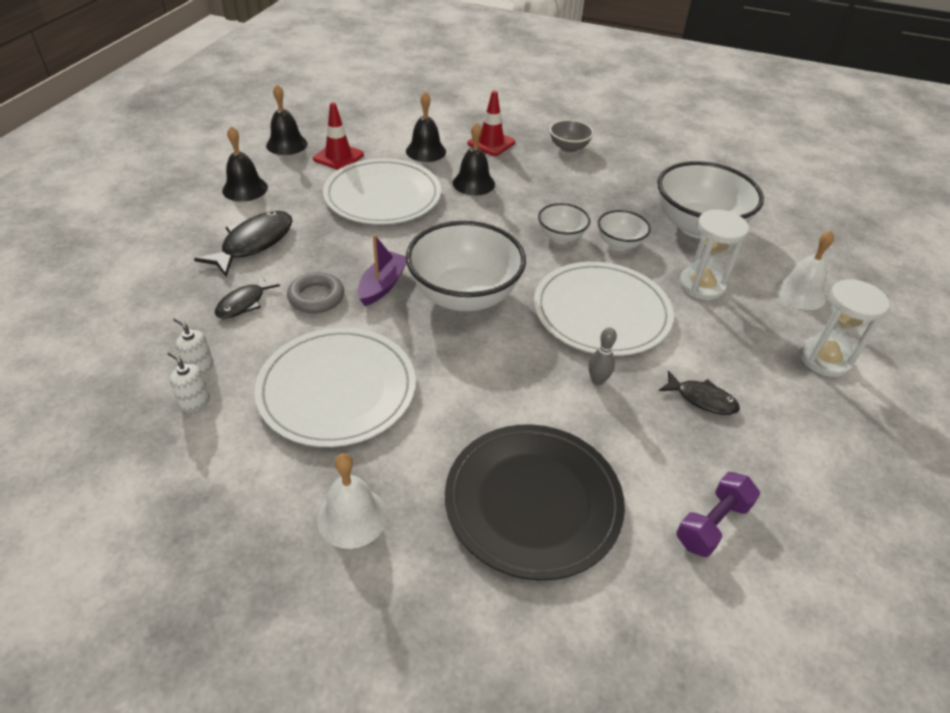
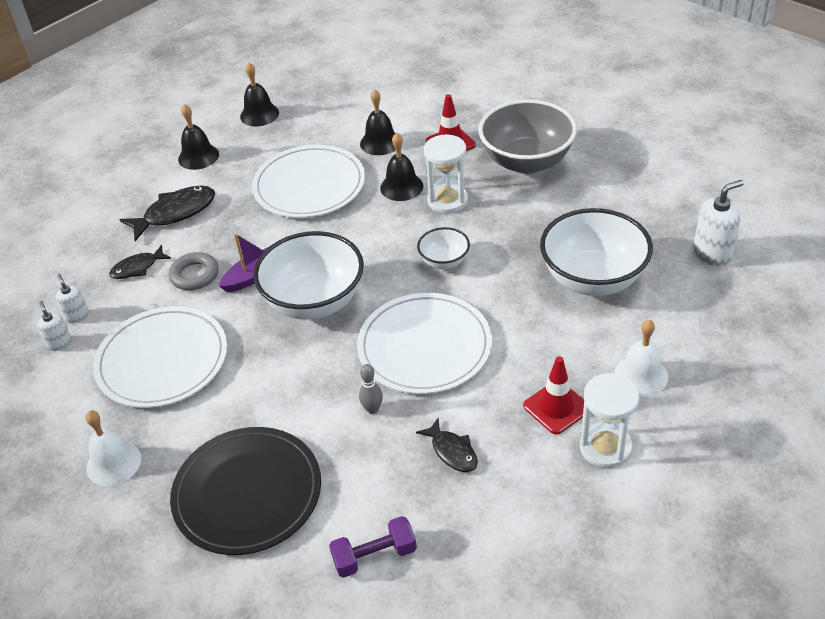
camera: 30 degrees right, 0 degrees up
(338, 157) = (296, 136): red traffic cone -> red traffic cone (556, 407)
(568, 148) = (526, 162): grey bowl -> grey bowl, size x2.01
(619, 243) = (496, 281): white bowl -> none
(701, 285) = (543, 343): white hourglass -> white hourglass (447, 201)
(770, 191) = (712, 254): none -> white soap dispenser

